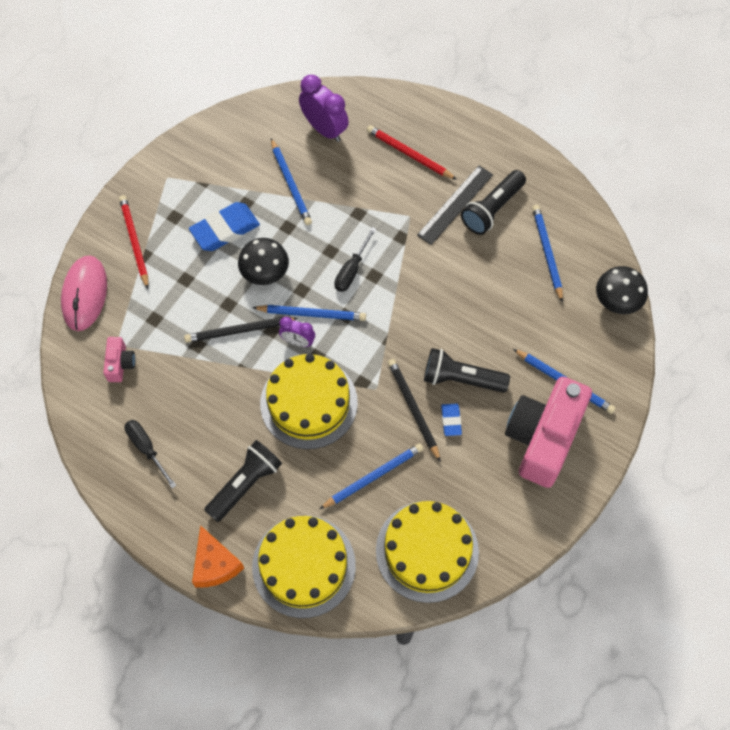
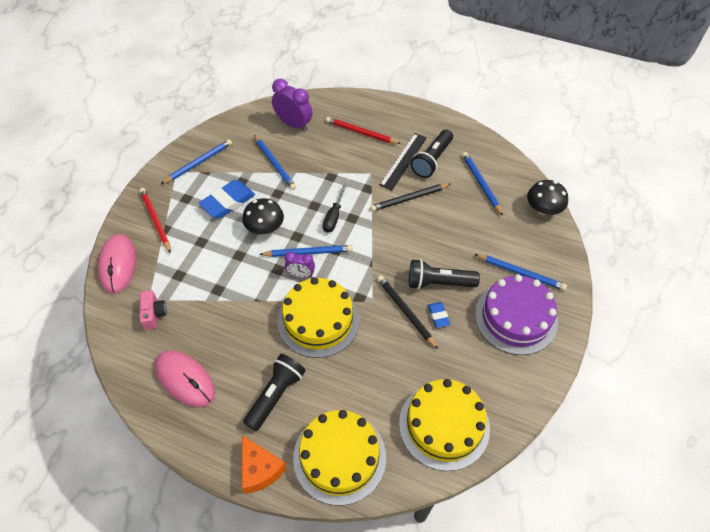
camera: 10 degrees left, 10 degrees down
(147, 449) = (185, 379): black screwdriver -> pink mouse
(239, 331) = (251, 274): black pencil -> black pencil (409, 198)
(373, 476) = (384, 370): blue pencil -> blue pencil (198, 163)
(543, 438) = (516, 317): pink camera -> purple cake

